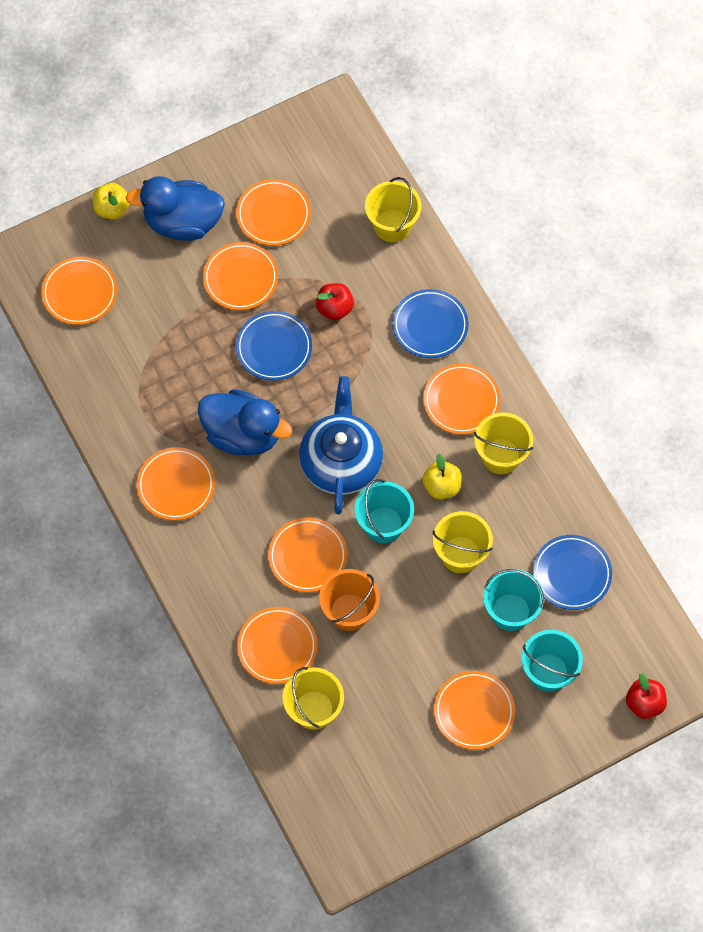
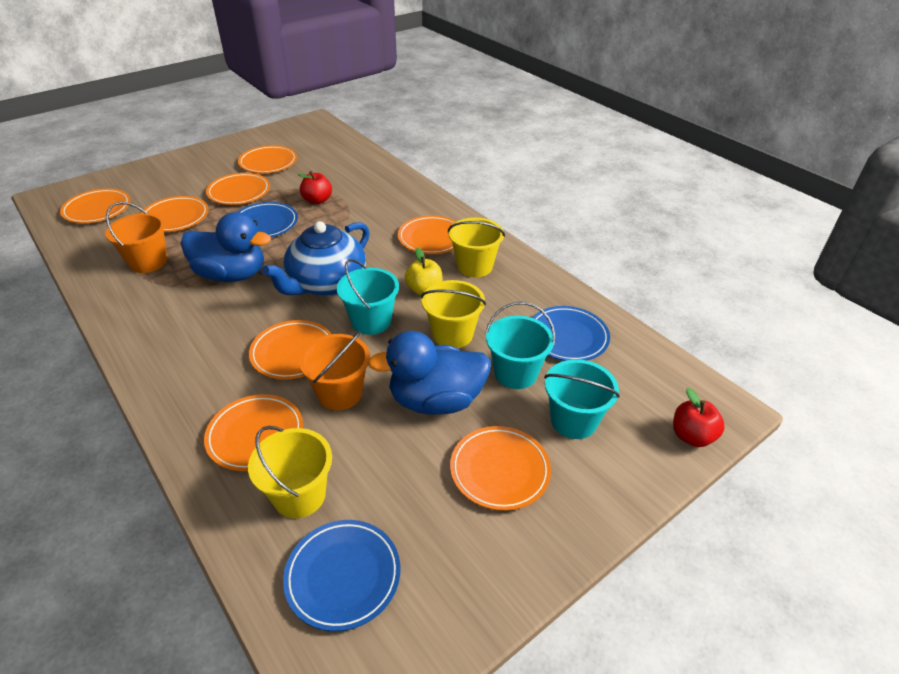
camera: 10 degrees left, 25 degrees down
(112, 209) = (138, 169): yellow apple -> none
(153, 400) = (148, 262): none -> orange bucket
(176, 485) = (158, 315): orange plate -> orange plate (175, 217)
(182, 222) = (195, 171): blue duck -> blue duck (436, 400)
(341, 462) = (326, 283): blue teapot -> blue teapot turned 135 degrees counterclockwise
(392, 226) = (361, 161): yellow bucket -> none
(430, 326) = (397, 202): blue plate -> blue plate (343, 576)

